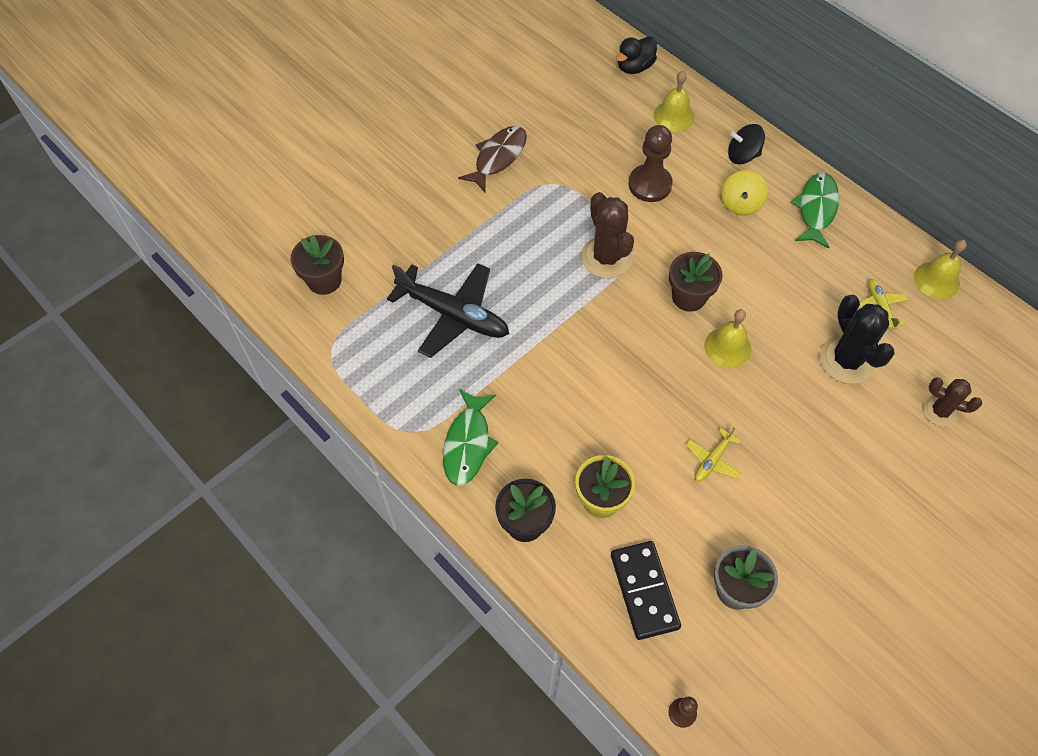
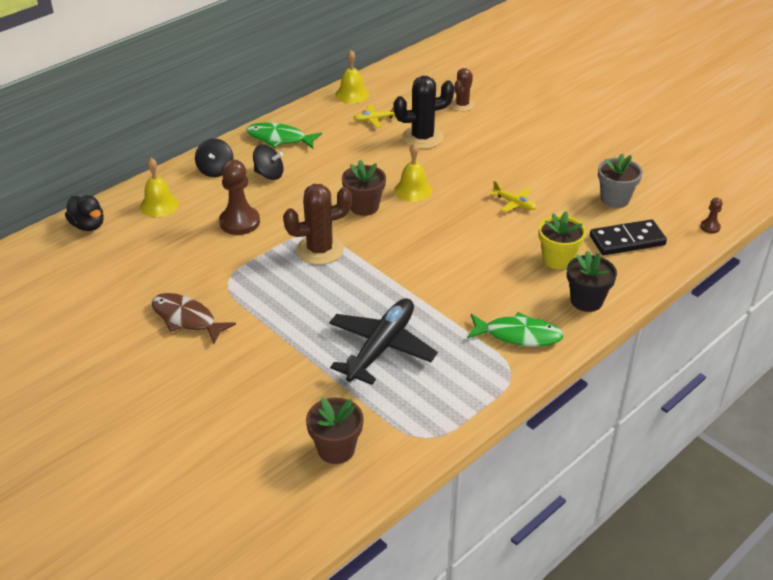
camera: 90 degrees left, 20 degrees down
(741, 204) = (269, 174): yellow spinning top -> black spinning top

